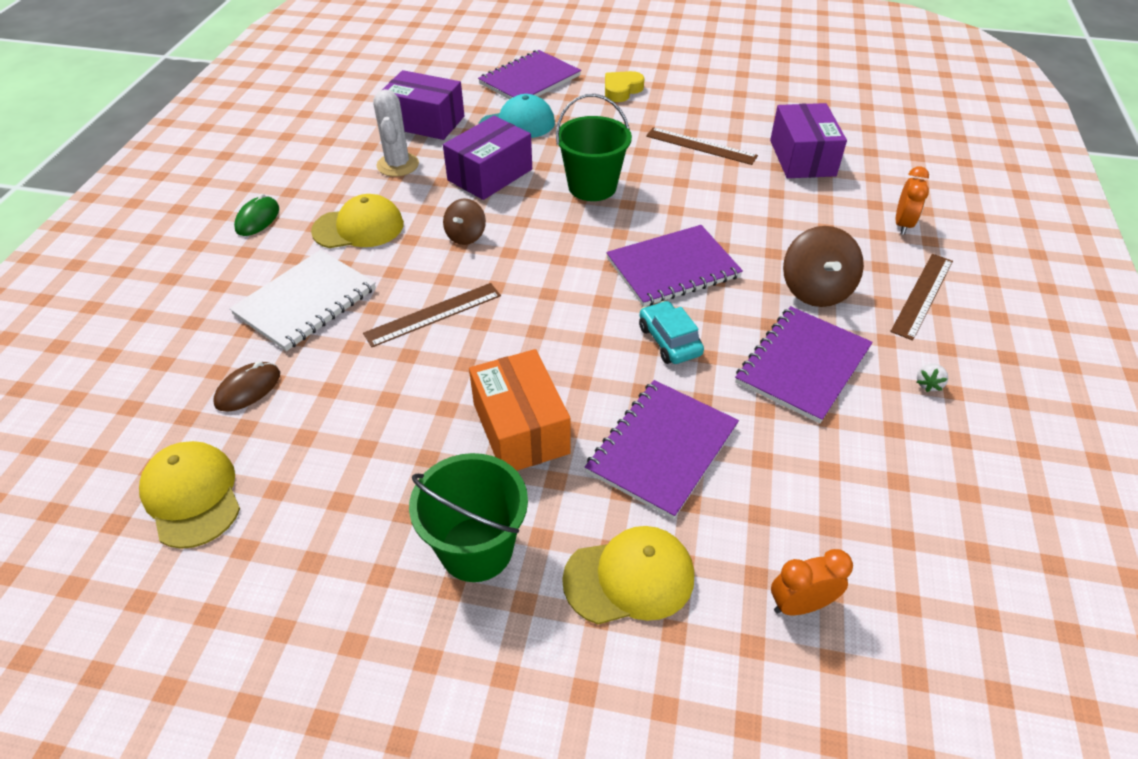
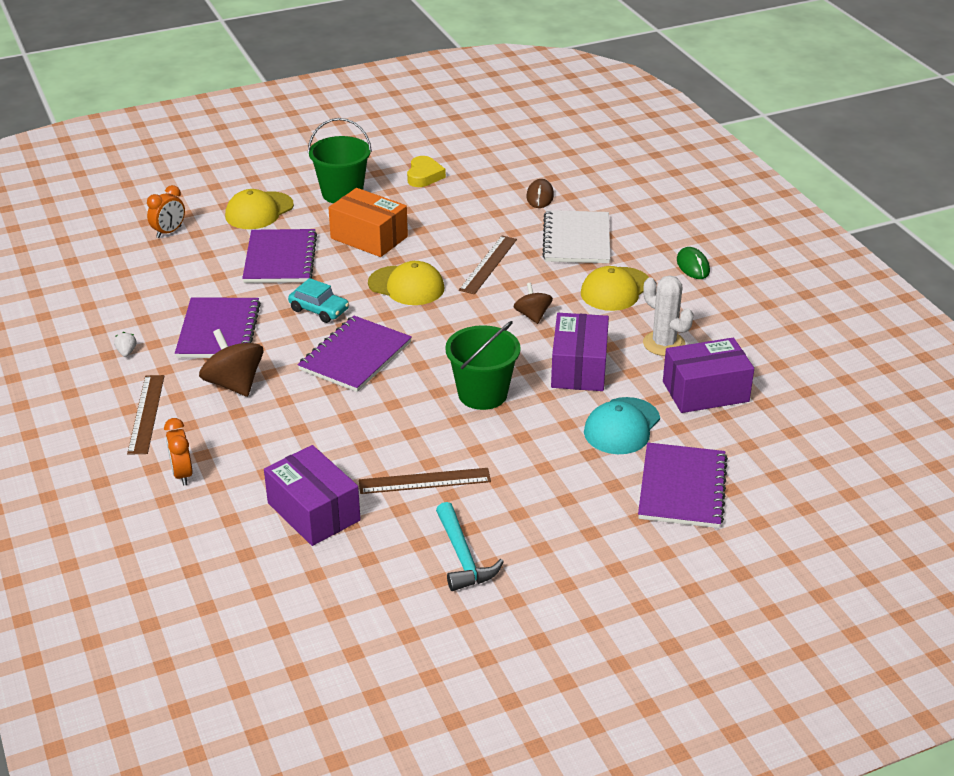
camera: 145 degrees right, 10 degrees down
(192, 496) = (500, 159): yellow cap -> yellow cap (406, 286)
(621, 90) = (572, 519): yellow heart -> yellow heart (424, 176)
(715, 98) = (462, 557): none -> turquoise hammer

